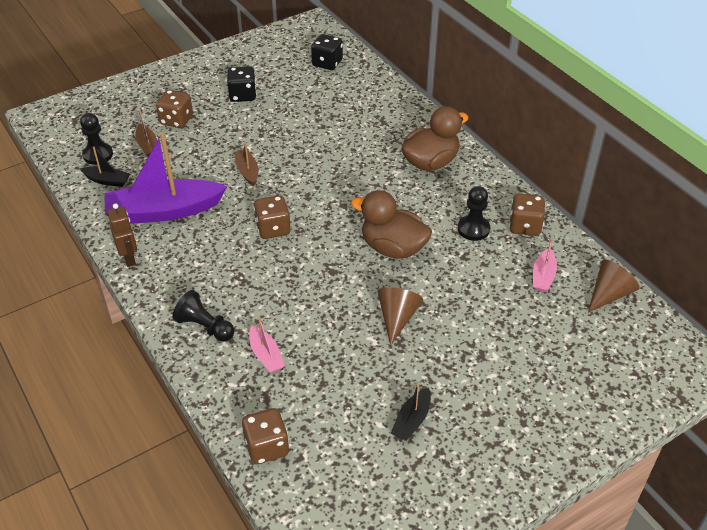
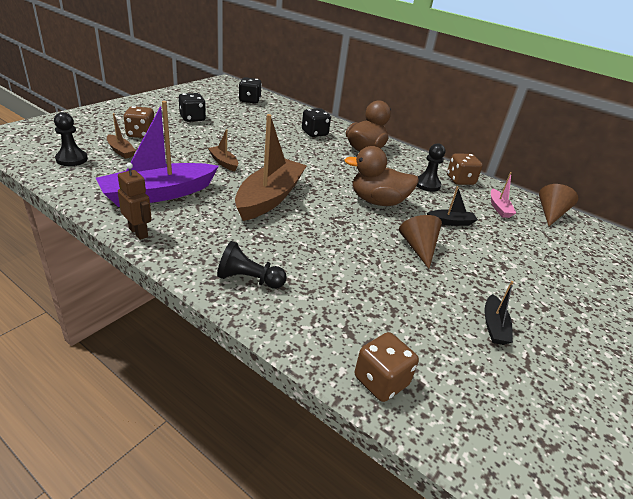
camera: 25 degrees left, 10 degrees down
(107, 180) = (89, 176): black boat -> black boat (450, 222)
(266, 355) = (325, 294): pink boat -> none
(273, 229) = (269, 198): brown dice -> brown boat
(380, 129) = (314, 133): none -> black dice

